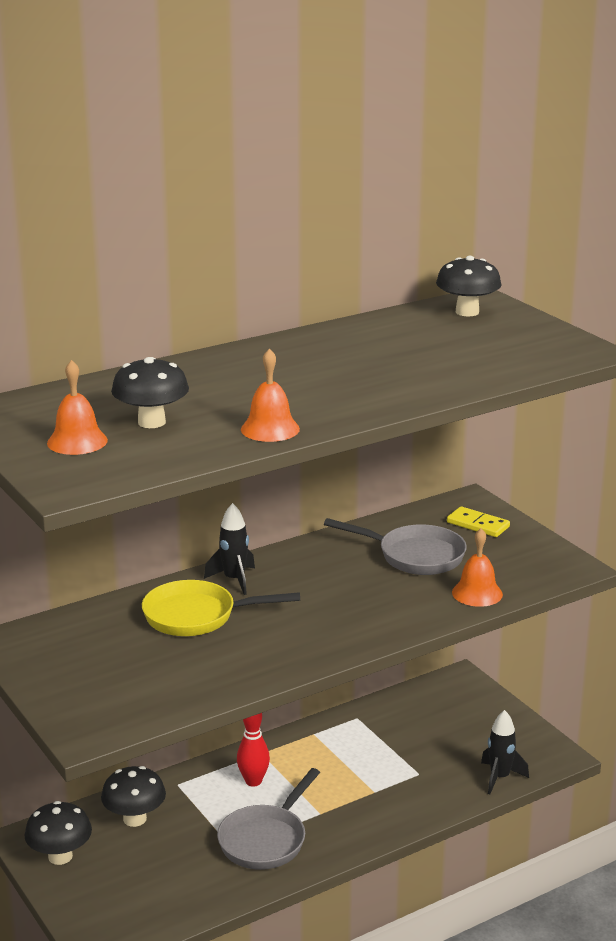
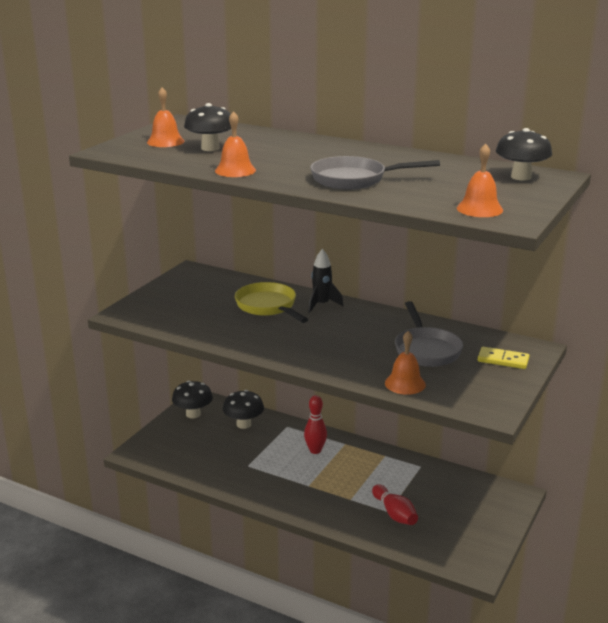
camera: 60 degrees right, 0 degrees up
(266, 840) = (265, 474): grey pan -> grey pan (354, 179)
(427, 771) = (394, 514): none -> red bowling pin
(478, 525) = (503, 360): yellow domino -> yellow domino turned 75 degrees counterclockwise
(499, 777) = (421, 548): black rocket -> none
(544, 354) = (479, 209): none -> orange bell

